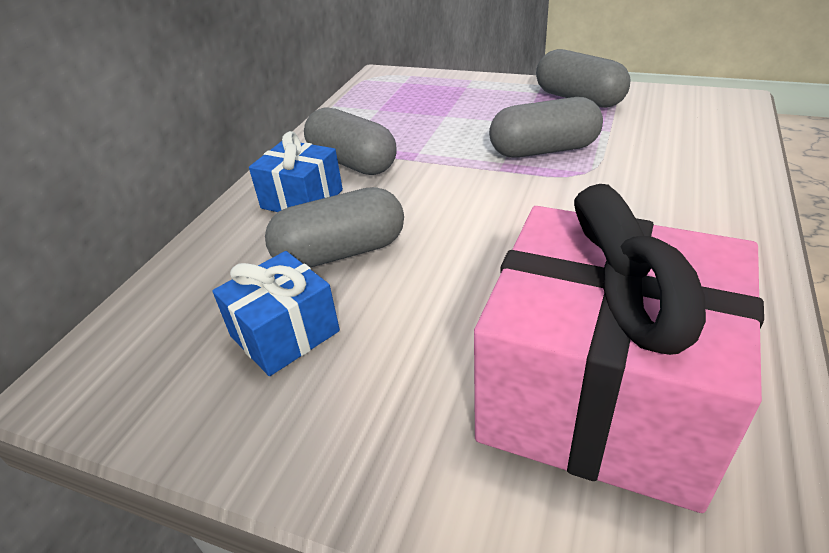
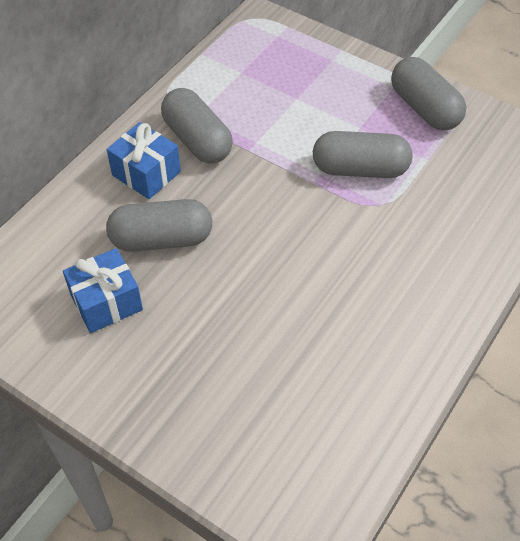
camera: 10 degrees right, 15 degrees up
(599, 398) = (285, 402): pink gift -> none

